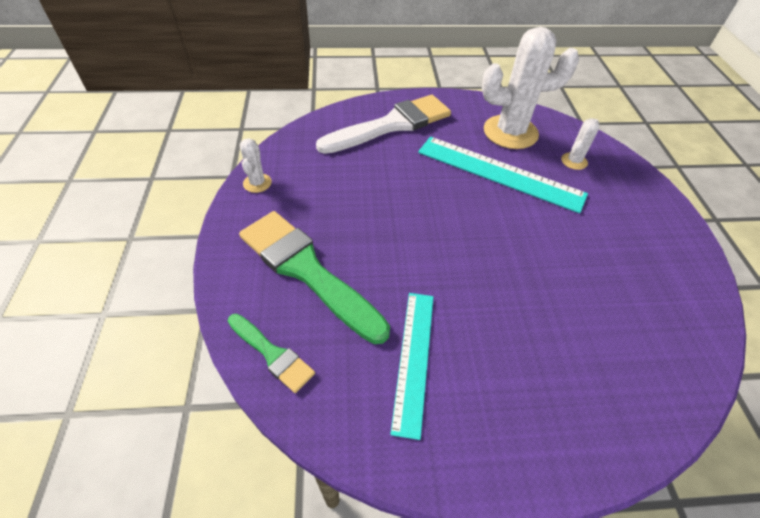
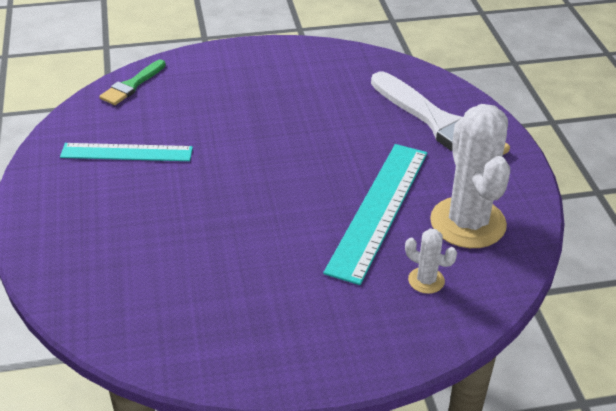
camera: 85 degrees right, 10 degrees down
(257, 183) = (314, 52): white cactus -> none
(306, 270) = (212, 91): green brush -> none

